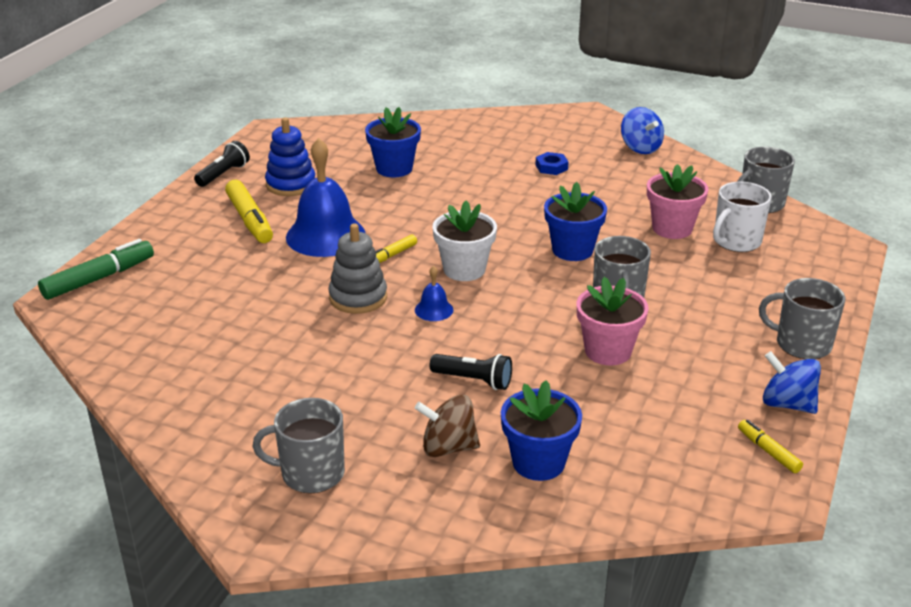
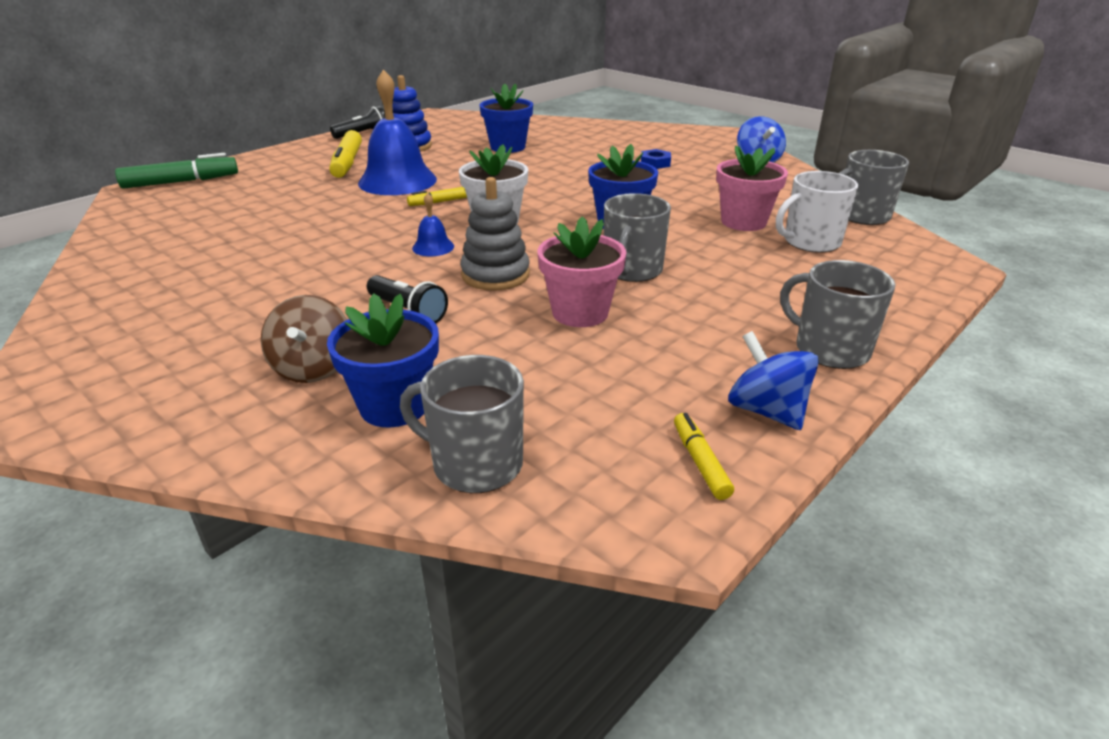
camera: 20 degrees right, 0 degrees up
(311, 473) = (150, 361): grey mug -> grey mug (475, 464)
(358, 297) = (373, 227): grey stacking toy -> grey stacking toy (495, 275)
(448, 447) = (313, 368): brown spinning top -> brown spinning top turned 120 degrees counterclockwise

